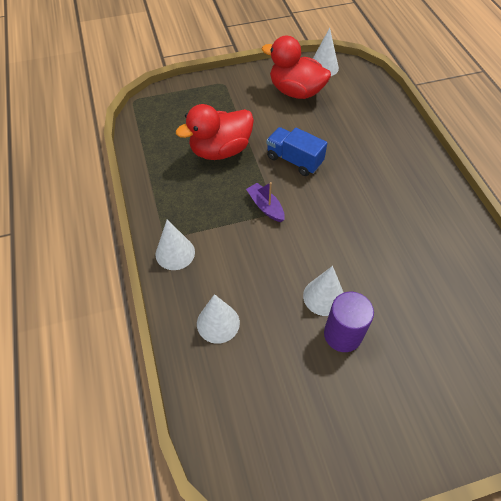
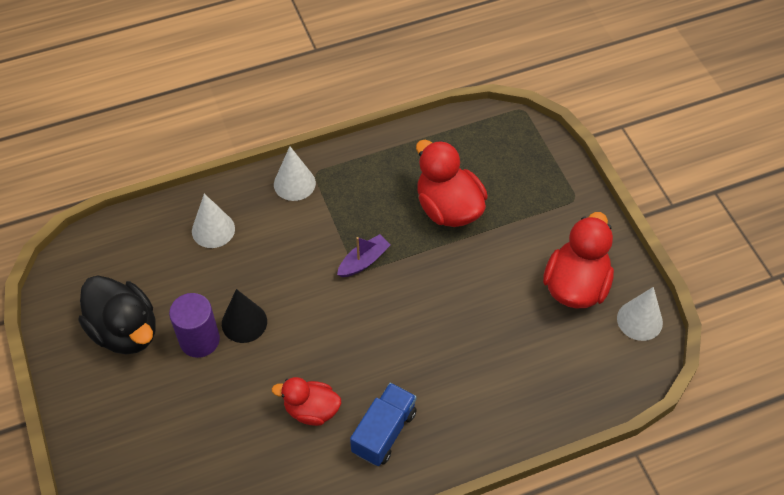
camera: 85 degrees right, 0 degrees up
(294, 160) = (442, 288): blue truck -> blue truck (384, 432)
(324, 297) = (244, 322): white cone -> black cone
(333, 406) = (125, 331): none -> black duck
(406, 249) = (311, 410): none -> red duck

